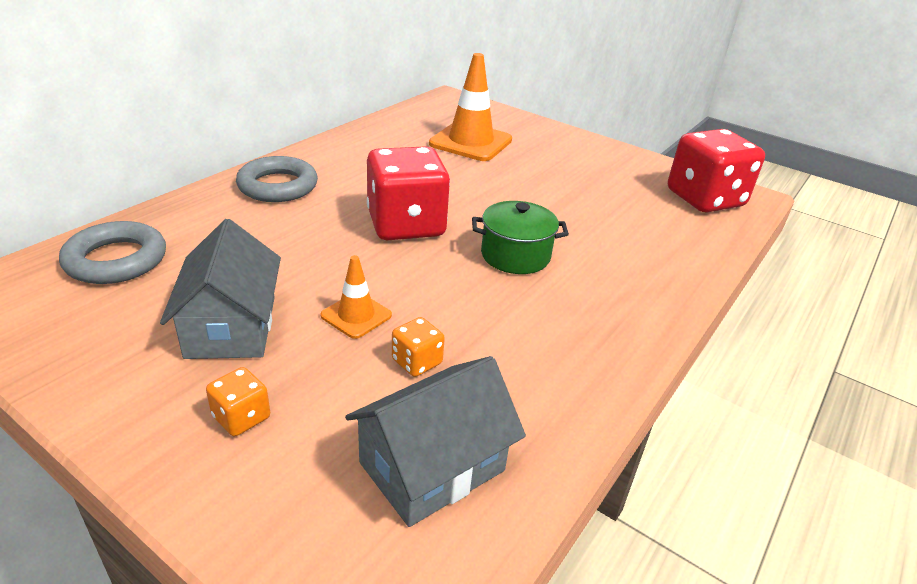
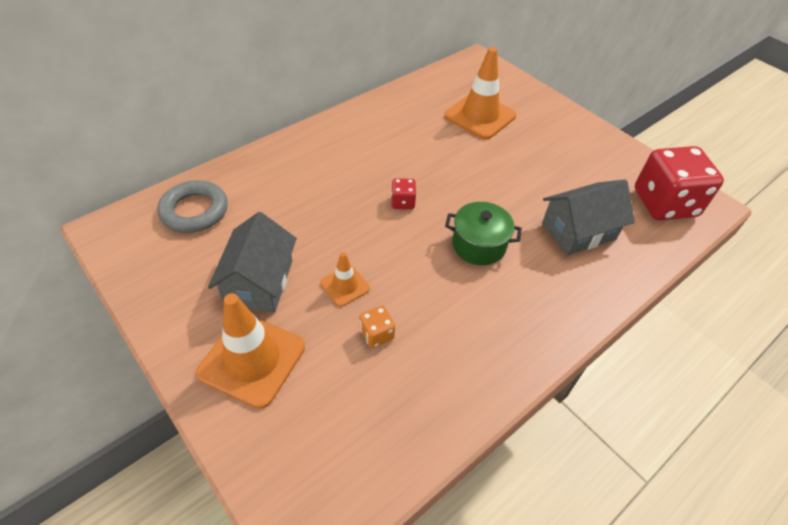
camera: 15 degrees right, 15 degrees up
(241, 417) = (252, 360): orange dice -> orange traffic cone
(278, 186) = (316, 150): grey ring -> none
(406, 225) = (403, 202): red dice -> red dice, size x0.43
(432, 466) = (364, 423): grey house -> grey house (578, 231)

